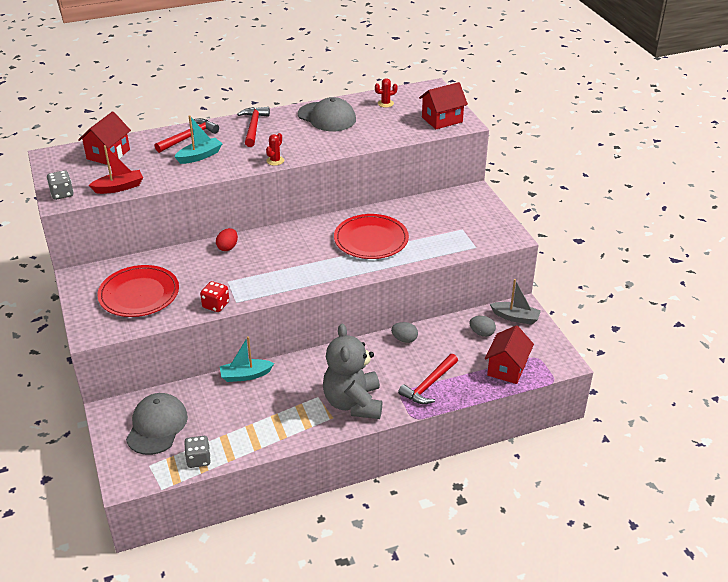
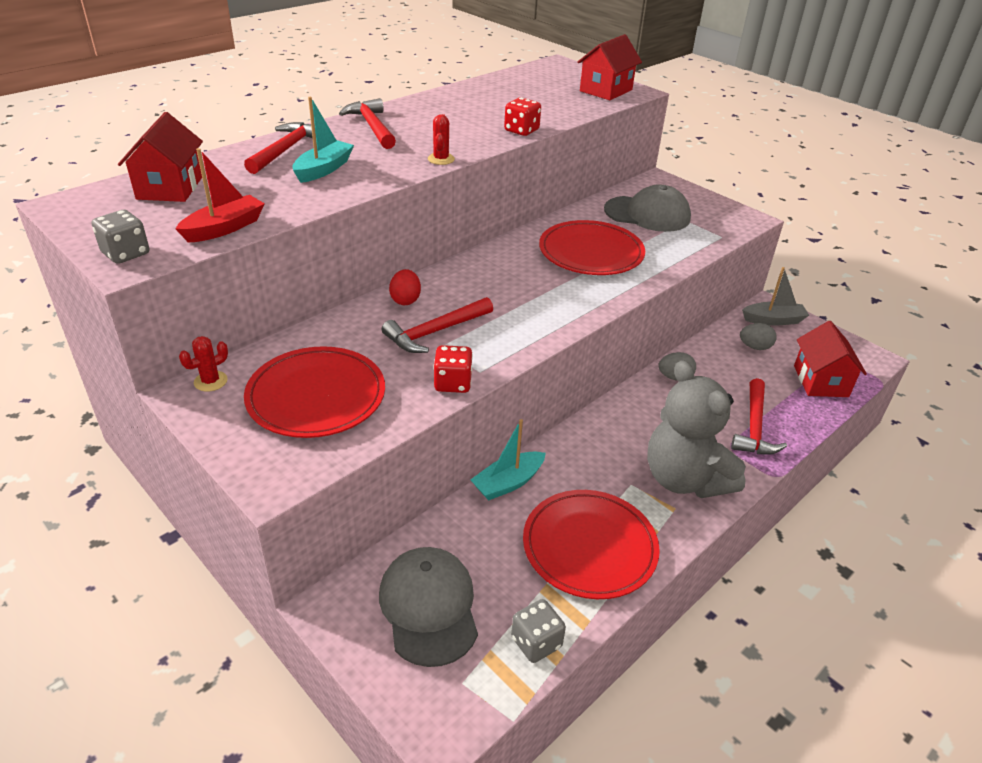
camera: 25 degrees left, 0 degrees up
(229, 272) = (435, 332): none -> red hammer
(264, 423) = (589, 547): none -> red plate
(327, 117) = (461, 104): grey cap -> grey cap (647, 214)
(347, 146) = (521, 130): none -> red dice
(385, 103) = (520, 83): red cactus -> red cactus (210, 381)

